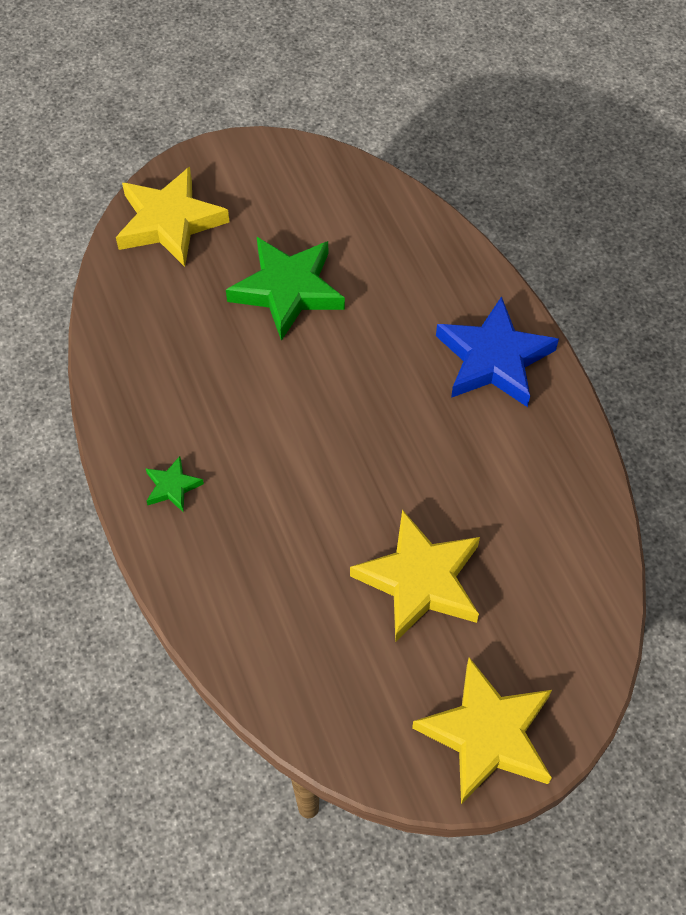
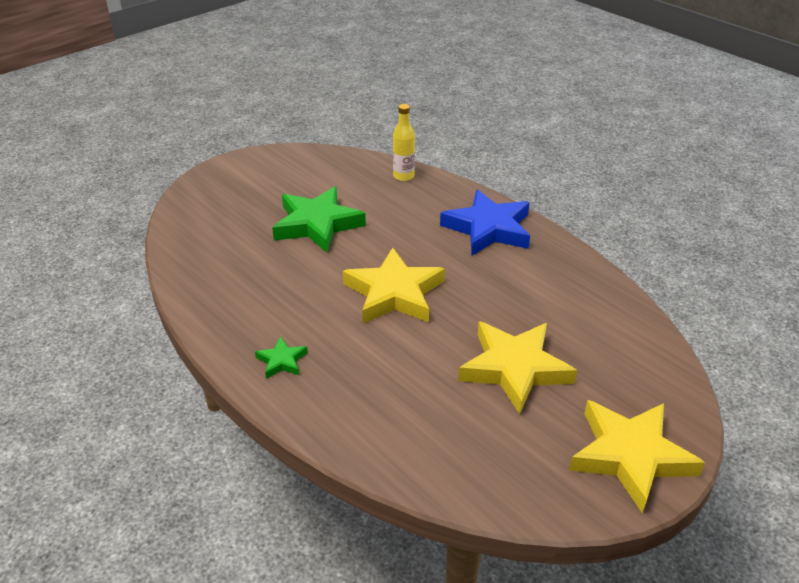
camera: 20 degrees left, 20 degrees down
(169, 222) = (208, 206): yellow star -> yellow star (394, 293)
(428, 236) = (403, 176): none -> yellow bottle

